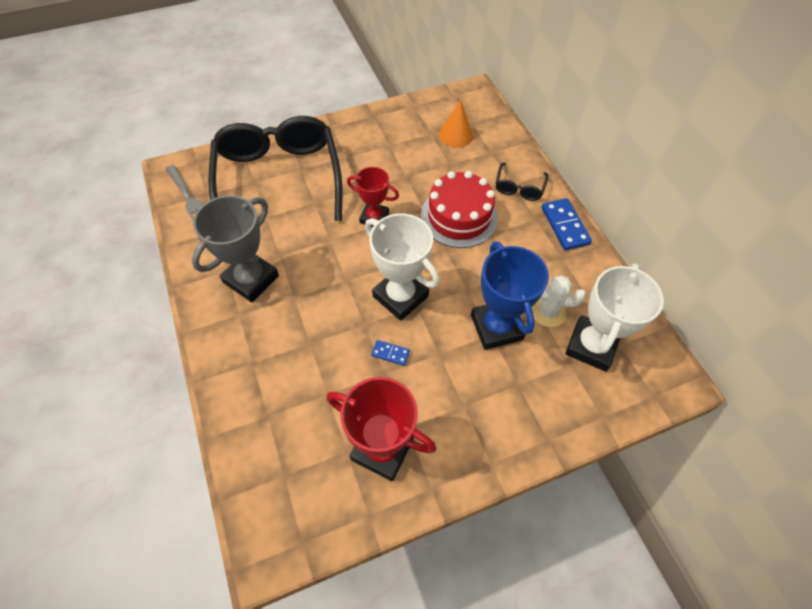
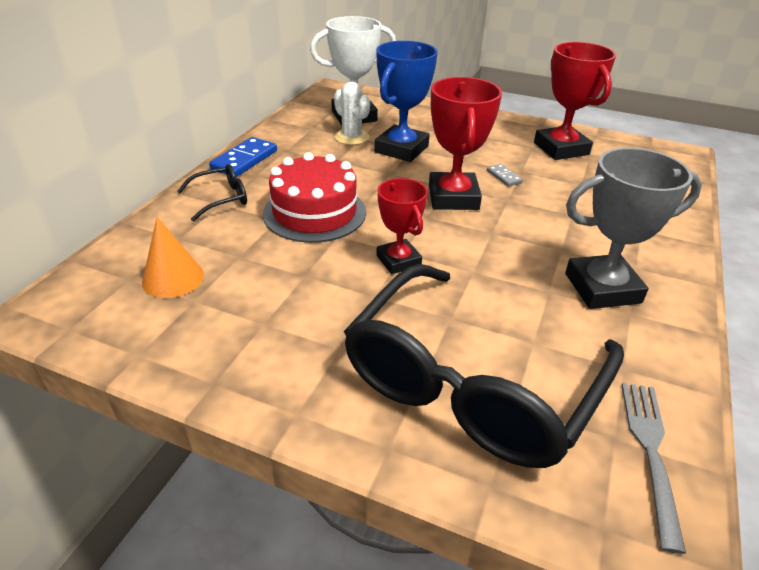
camera: 135 degrees left, 20 degrees down
(390, 353) = (504, 177): blue domino -> grey domino
(400, 296) = (453, 197): white trophy -> red trophy

